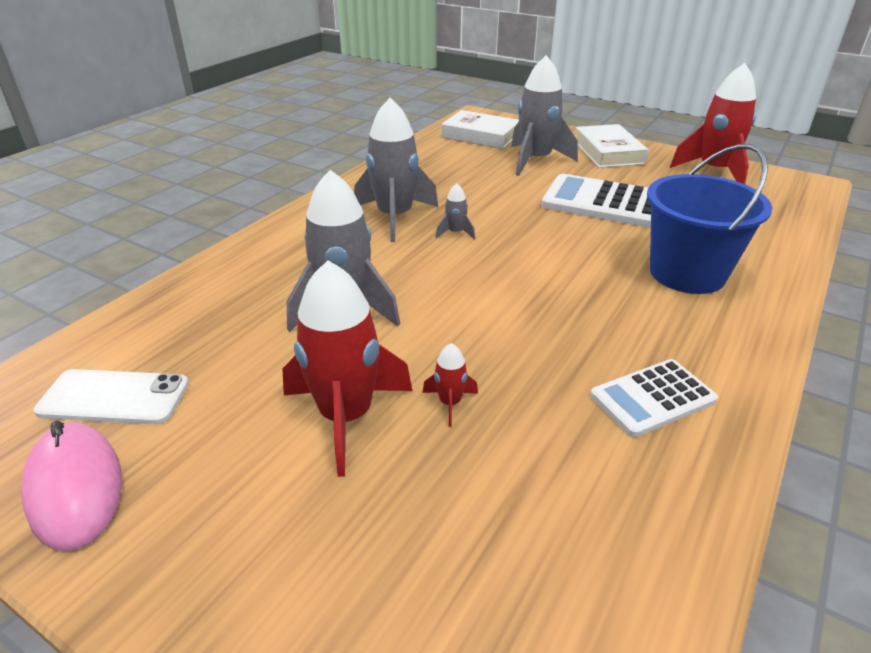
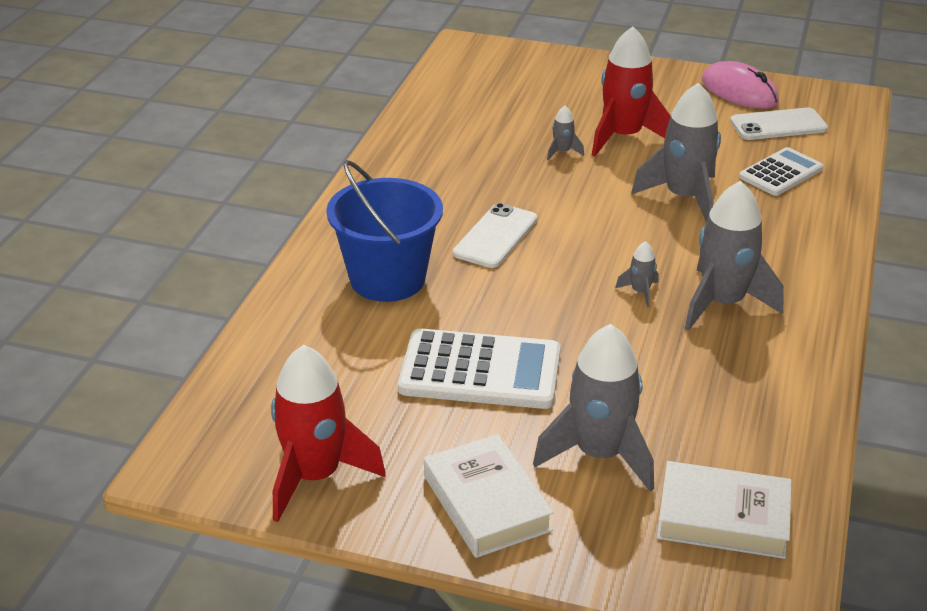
camera: 165 degrees right, 0 degrees up
(450, 403) = (562, 152): red rocket -> grey rocket
(572, 298) = (496, 236): none -> white phone
(652, 398) = (427, 174): white calculator -> white calculator (781, 173)

